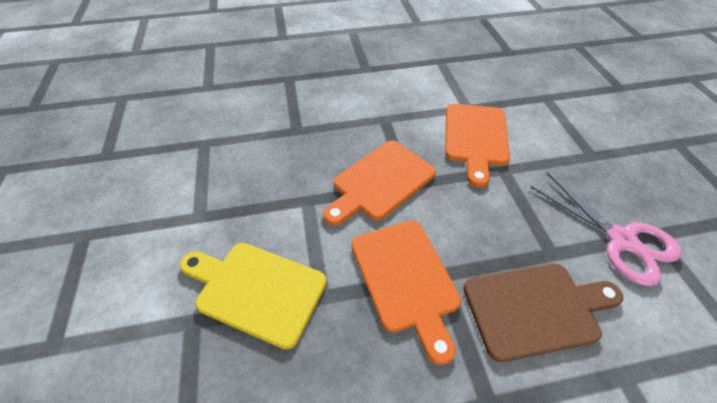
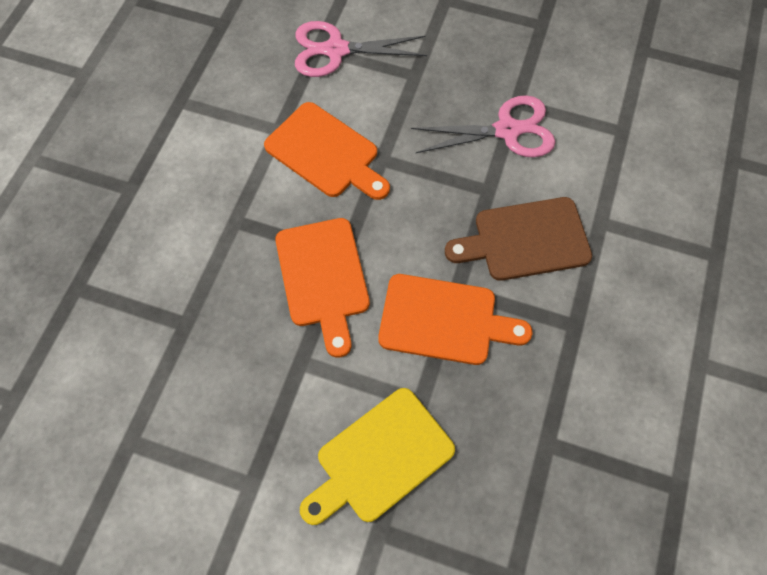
camera: 60 degrees left, 15 degrees up
(535, 309) = (525, 240): brown cutting board -> brown cutting board turned 120 degrees counterclockwise
(556, 106) = (335, 50): none -> pink scissors

